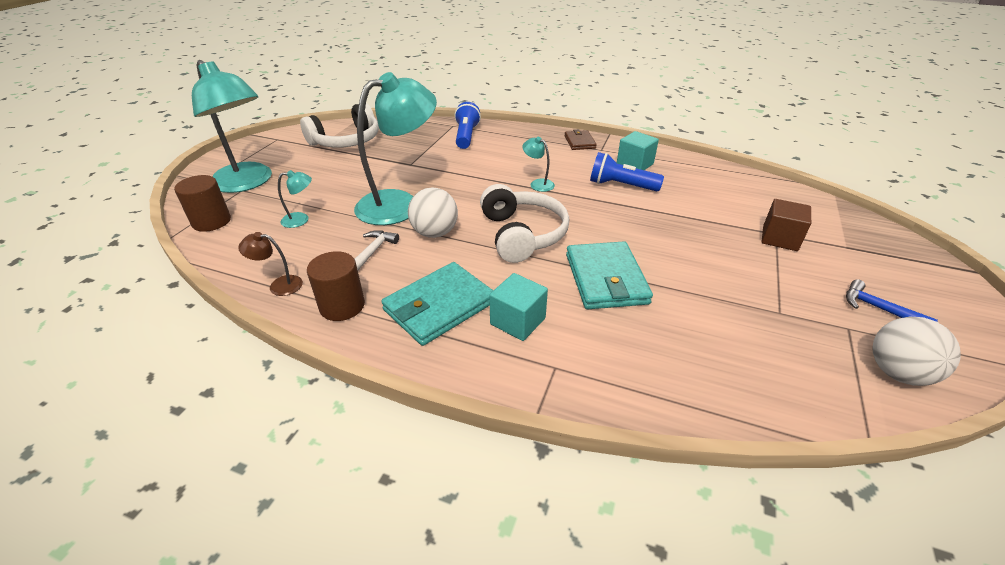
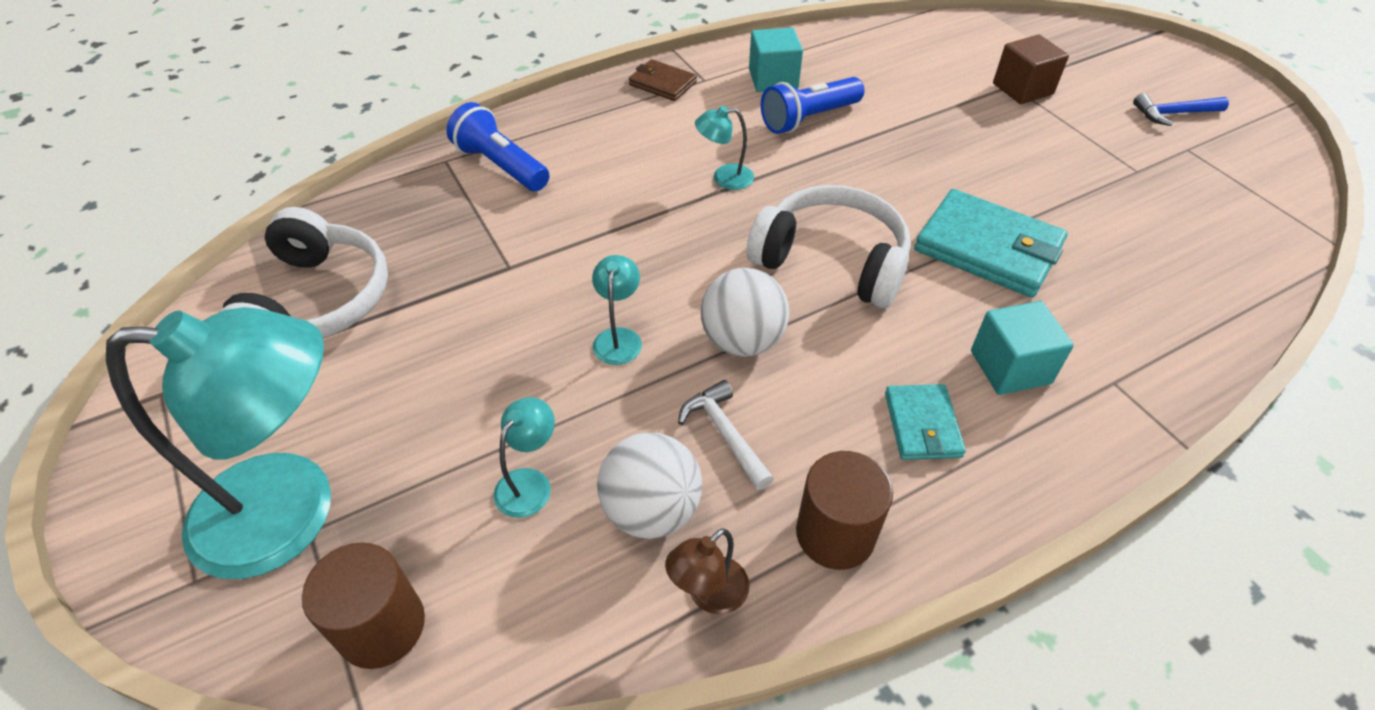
camera: 50 degrees left, 10 degrees up
(400, 203) = (618, 338): turquoise lamp -> turquoise lamp, size x0.41
(439, 306) = (922, 425): turquoise wallet -> turquoise wallet, size x0.56
(897, 373) = (1261, 166): white ball -> white ball (651, 510)

